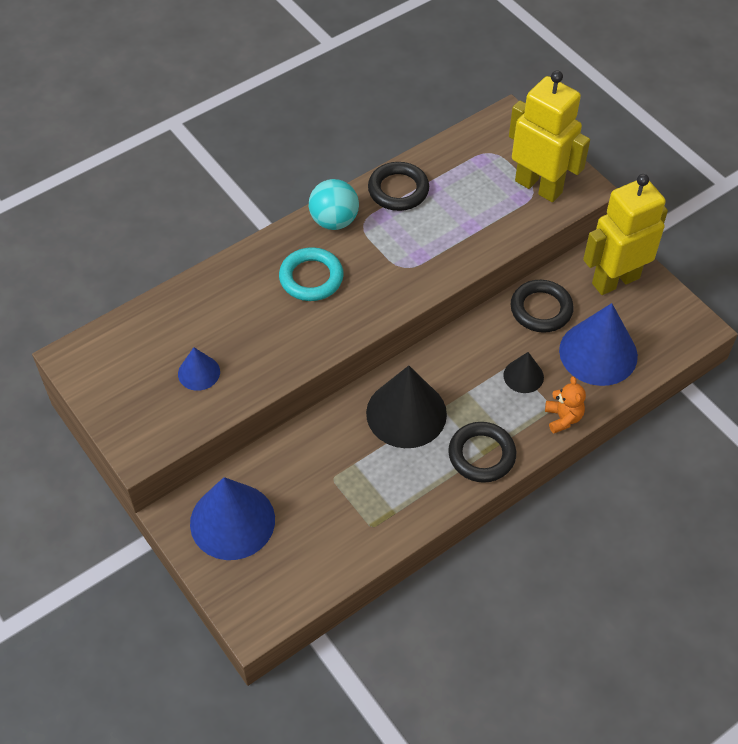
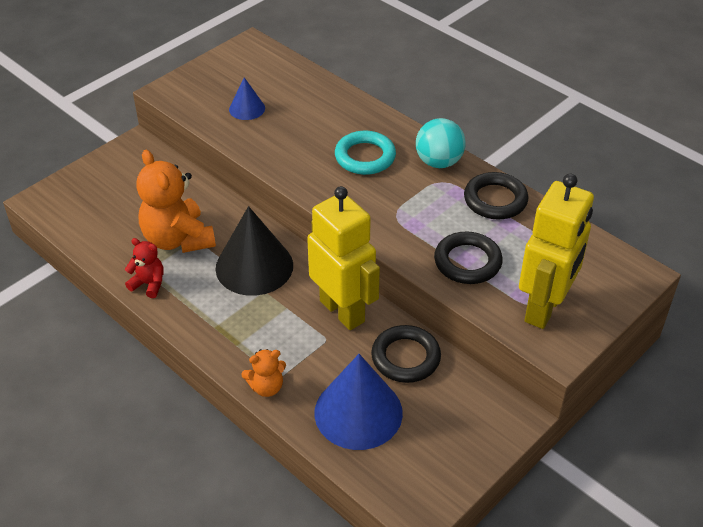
camera: 80 degrees right, 10 degrees down
(232, 521) = (133, 175): blue cone -> none
(352, 479) = (178, 239): none -> orange teddy bear
(414, 510) = (148, 284): none -> red teddy bear
(481, 455) = (213, 325): black ring -> black ring (467, 262)
(523, 376) = (314, 350): black cone -> none
(615, 280) = (467, 422): yellow robot -> yellow robot (342, 311)

